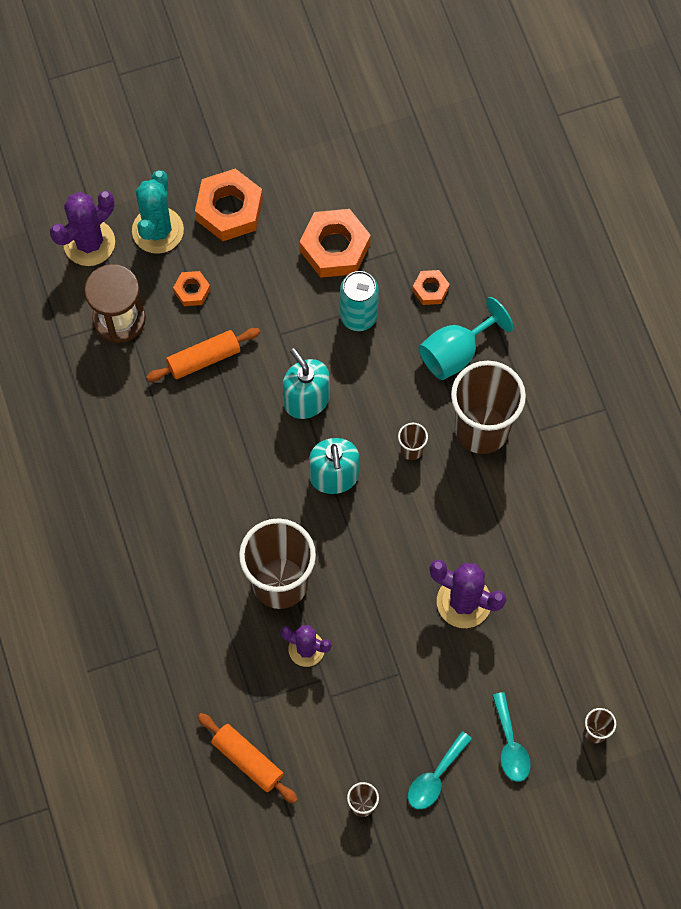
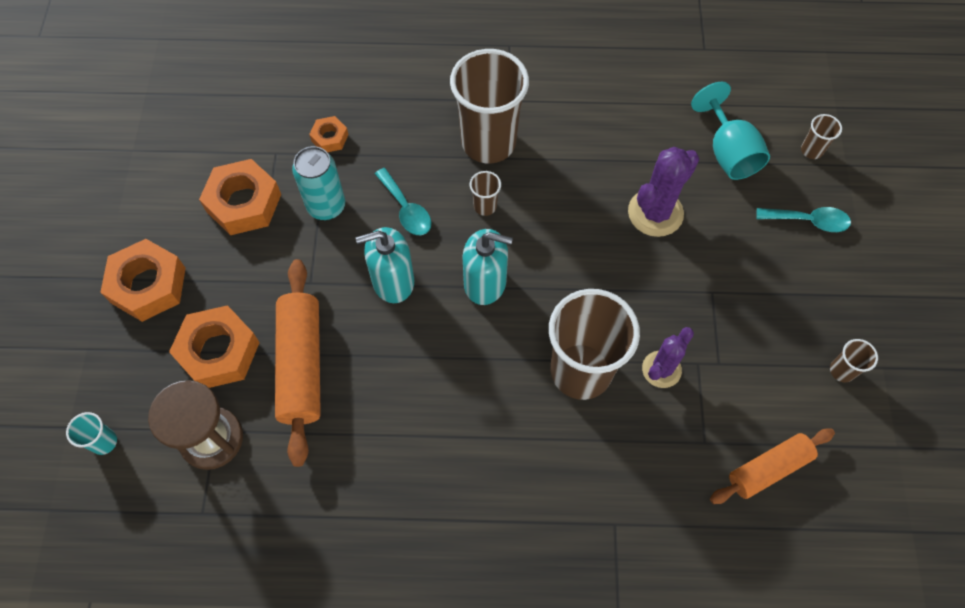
camera: 70 degrees left, 5 degrees down
(89, 243) = (104, 442): purple cactus -> turquoise cup
(158, 230) = (131, 364): turquoise cactus -> none
(192, 291) = (219, 351): orange nut -> orange nut, size x1.94
(204, 359) = (301, 365): orange rolling pin -> orange rolling pin, size x1.53
(435, 777) = (826, 295): turquoise spoon -> turquoise spoon (406, 209)
(456, 352) = (403, 138): turquoise goblet -> turquoise goblet (728, 152)

